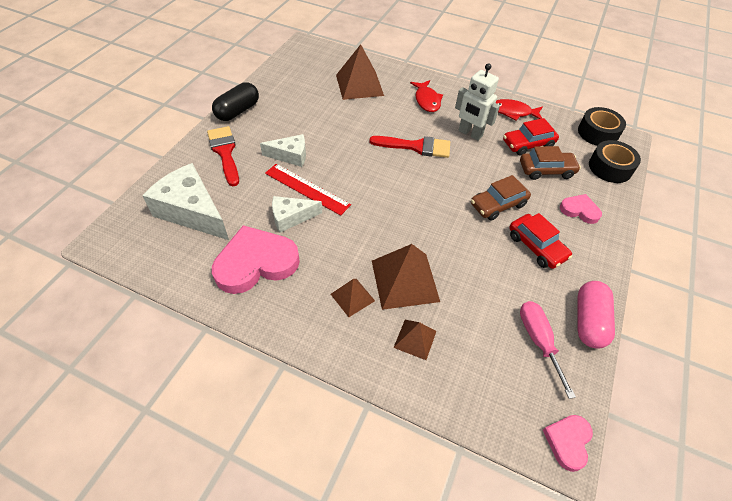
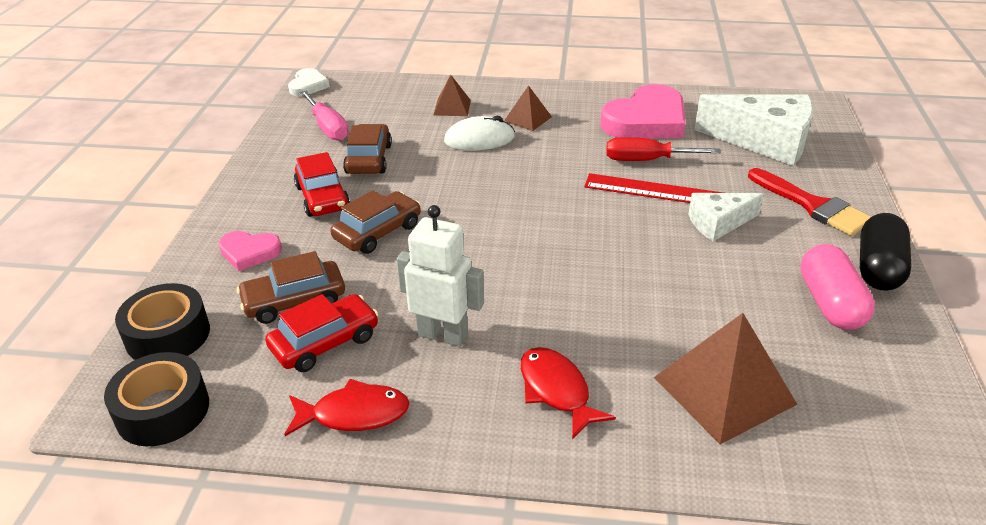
camera: 165 degrees right, 15 degrees down
(291, 217) = (646, 160): white cheese -> red screwdriver
(405, 280) = (479, 139): brown pyramid -> white mouse
(416, 147) = (533, 285): red brush -> none
(501, 281) = (368, 159): none -> brown car
(536, 246) = (322, 198): red car -> red car turned 150 degrees counterclockwise
(568, 441) = (308, 85): pink heart -> white heart
(588, 321) = (270, 149): pink capsule -> pink capsule (830, 303)

